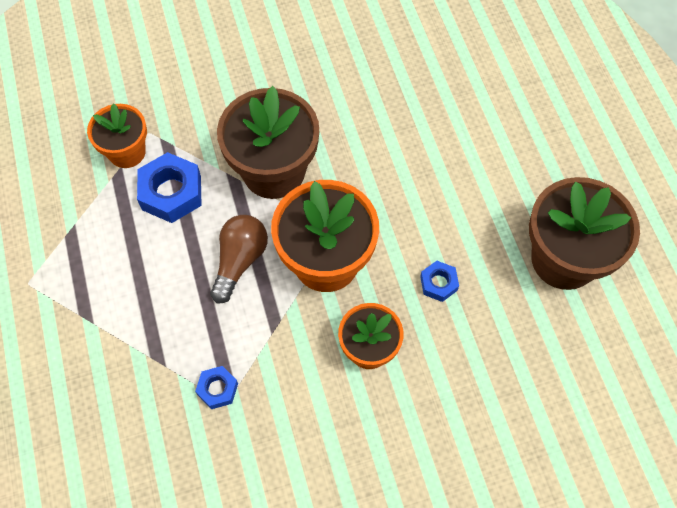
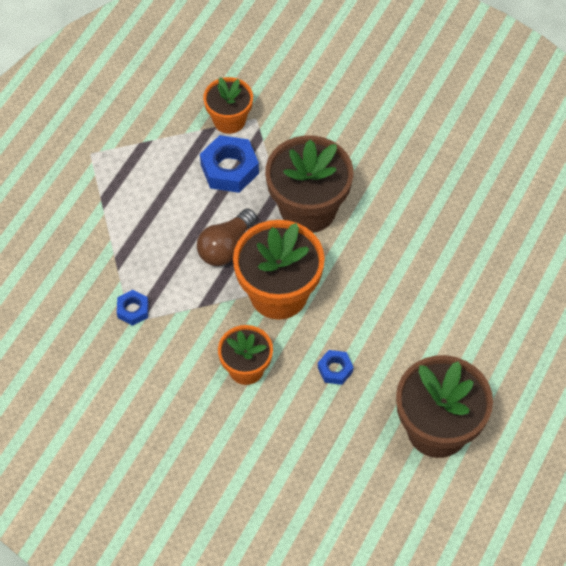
camera: 45 degrees right, 5 degrees down
(239, 261) = (226, 247): brown light bulb -> brown light bulb turned 150 degrees clockwise

